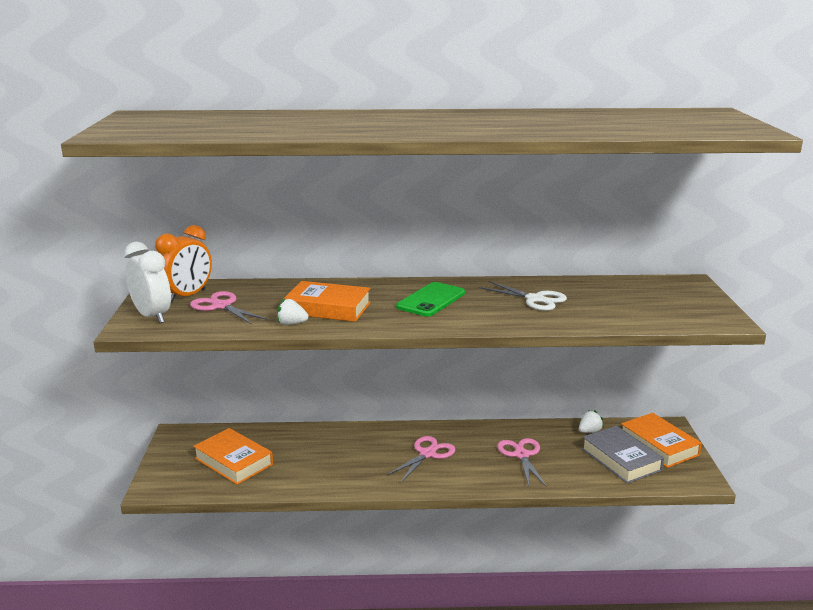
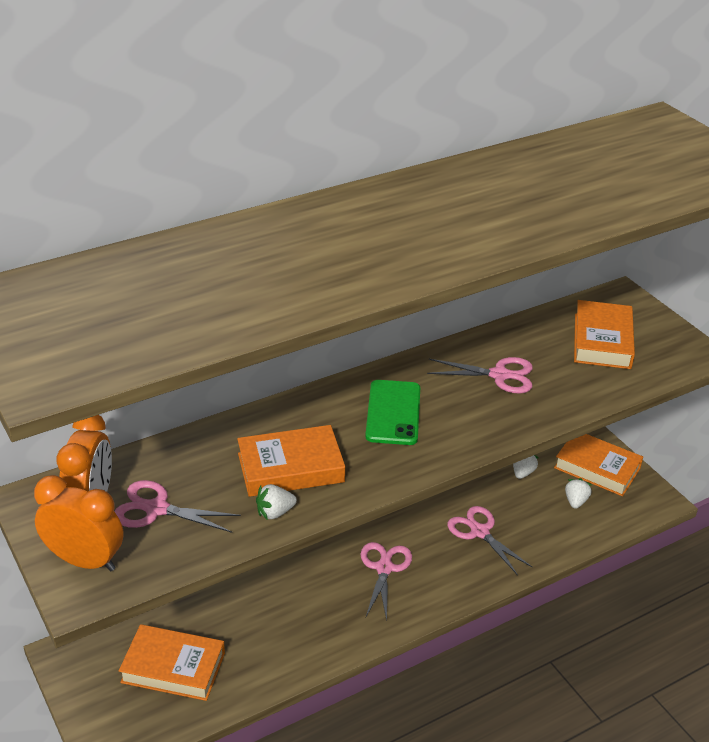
camera: 30 degrees left, 15 degrees up
(152, 316) = (85, 561): white clock -> orange clock
(535, 299) = (499, 375): white scissors -> pink scissors
(621, 459) = (575, 501): grey book -> white strawberry
(644, 299) = (602, 341): none -> orange book

